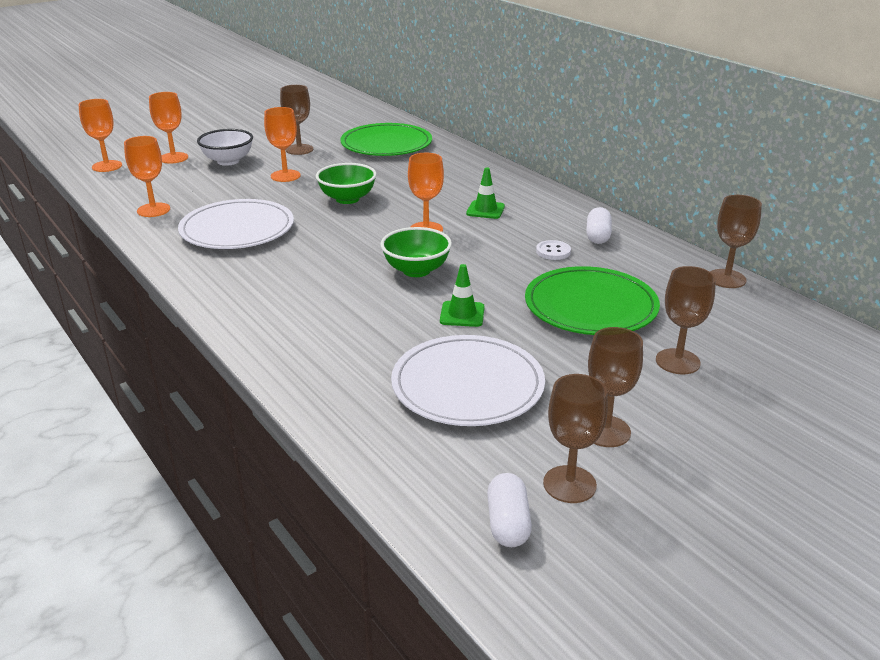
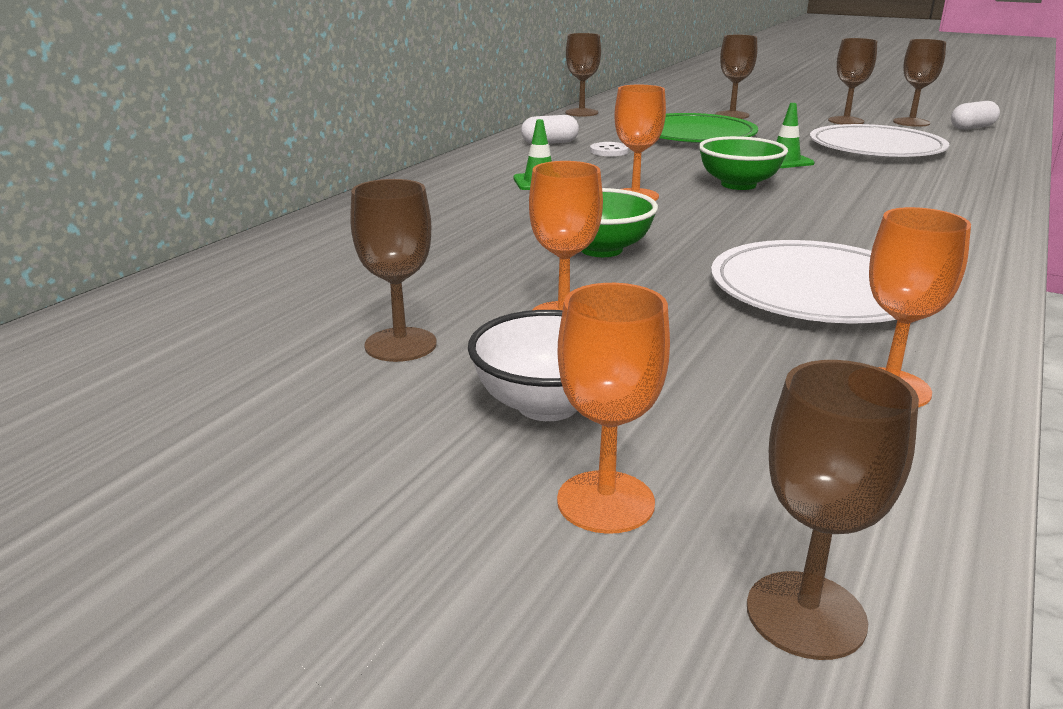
camera: 115 degrees left, 5 degrees down
(107, 166) = (805, 614): orange goblet -> brown goblet
(386, 144) = (313, 275): green plate -> none

